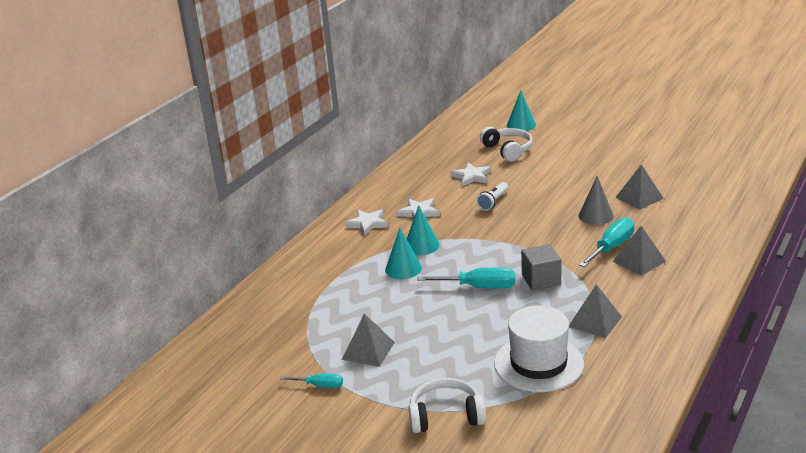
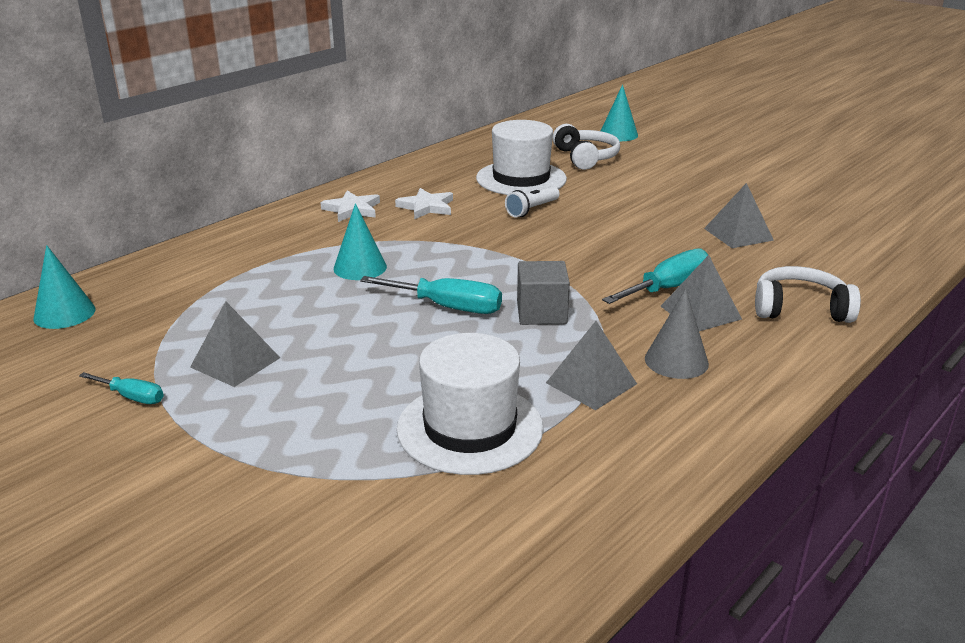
camera: 10 degrees right, 0 degrees up
(421, 245) = (404, 244): turquoise cone -> turquoise cone (64, 313)
(445, 416) = (277, 480): white headphones -> white headphones (800, 309)
(471, 176) = (521, 178): white star -> white hat
(596, 215) = (665, 246): grey cone -> grey cone (676, 361)

